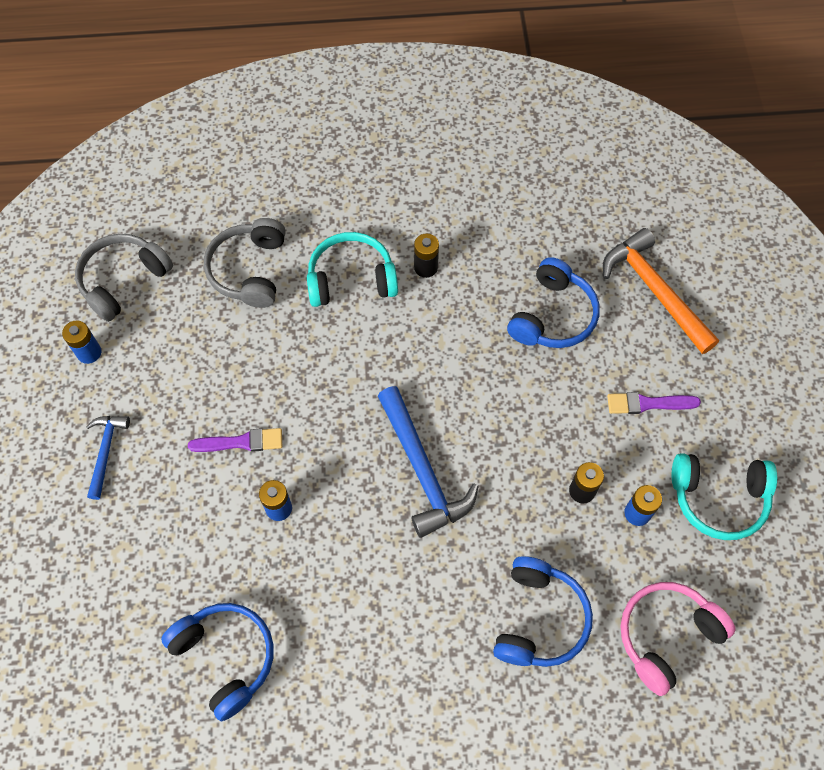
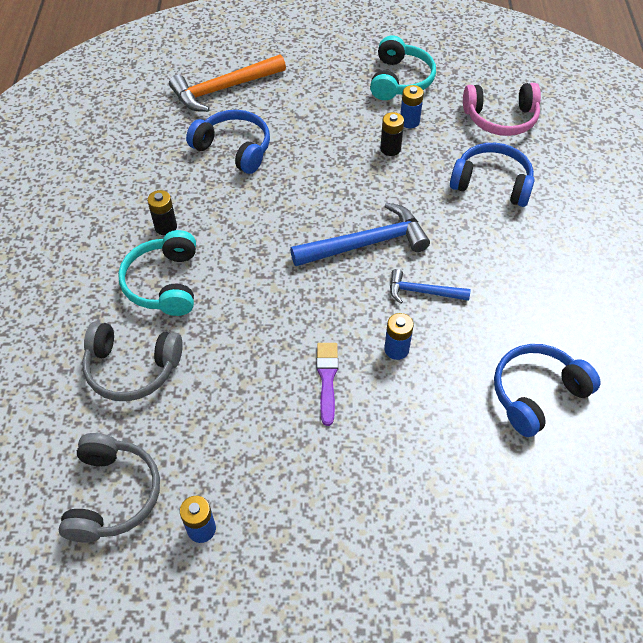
camera: 85 degrees left, 10 degrees down
(106, 452) = (326, 506): blue hammer -> blue hammer (423, 292)
(123, 280) = (113, 495): grey headphones -> grey headphones turned 135 degrees counterclockwise
(648, 403) = (321, 105): purple brush -> none
(666, 636) = (501, 119): pink headphones -> pink headphones turned 60 degrees counterclockwise

